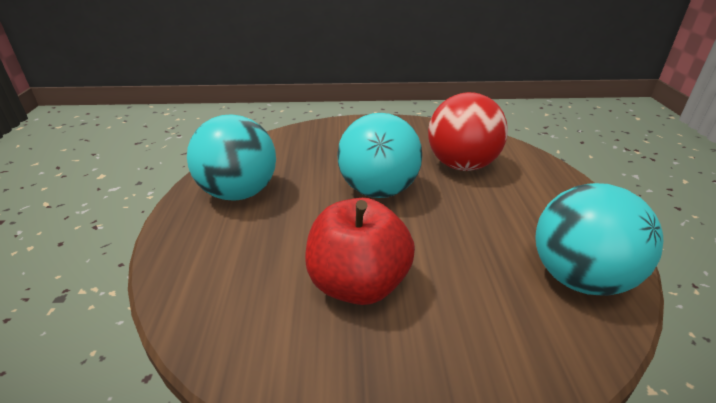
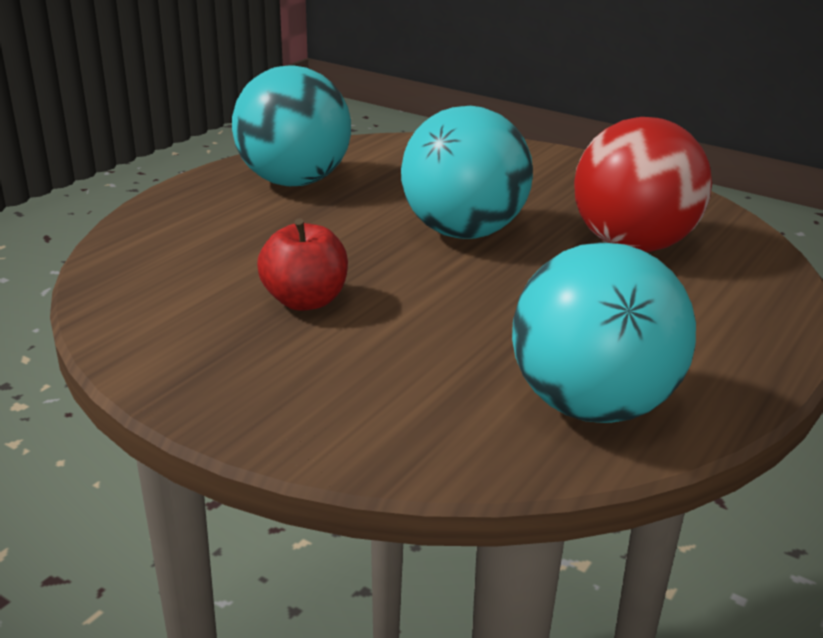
camera: 35 degrees right, 5 degrees down
(358, 284) = (305, 301): red apple -> red apple, size x0.62

